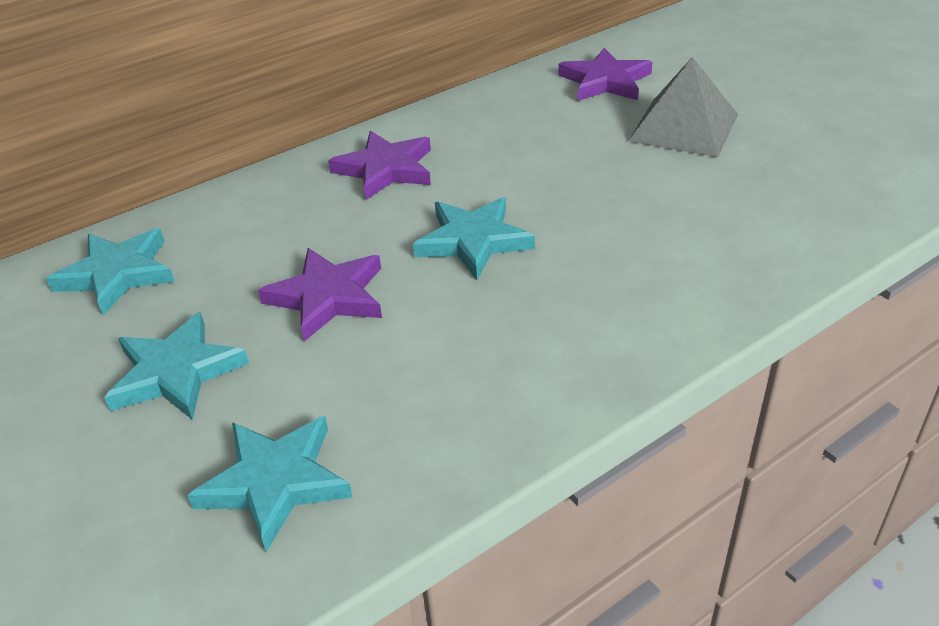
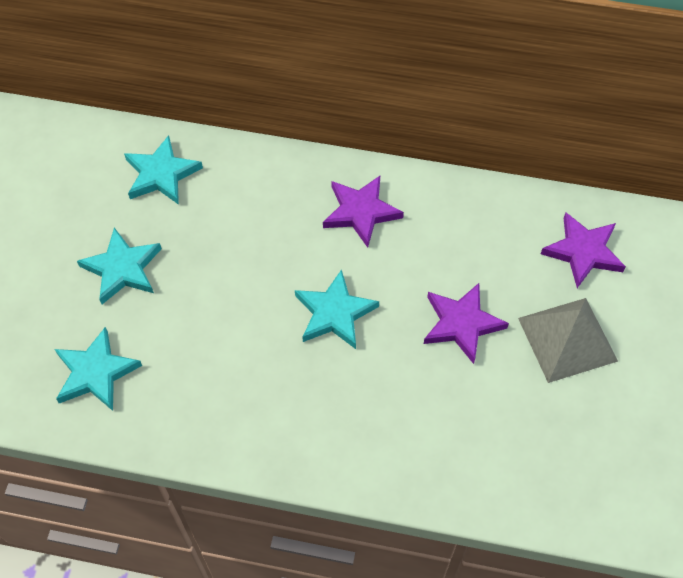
camera: 45 degrees right, 20 degrees up
(327, 297) = (228, 283): purple star -> purple star (461, 323)

